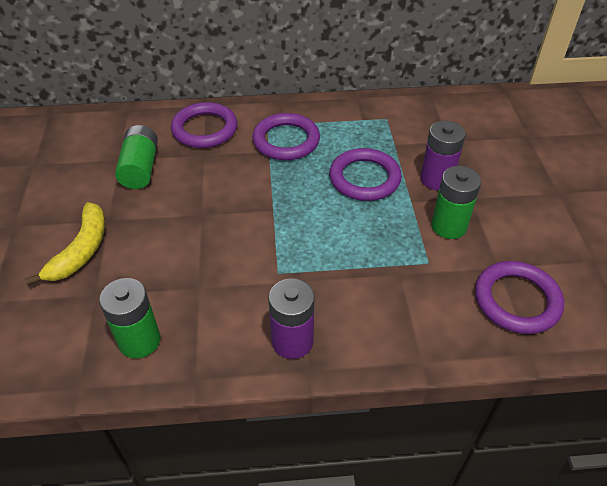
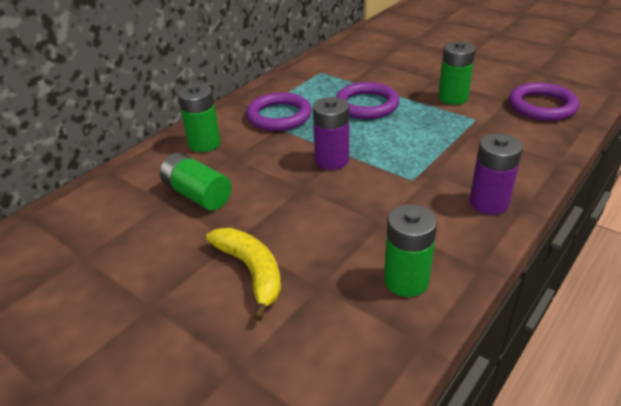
camera: 45 degrees left, 10 degrees down
(205, 129) = (204, 144): purple ring -> green battery
(436, 179) = (405, 82): purple battery -> purple battery (332, 160)

